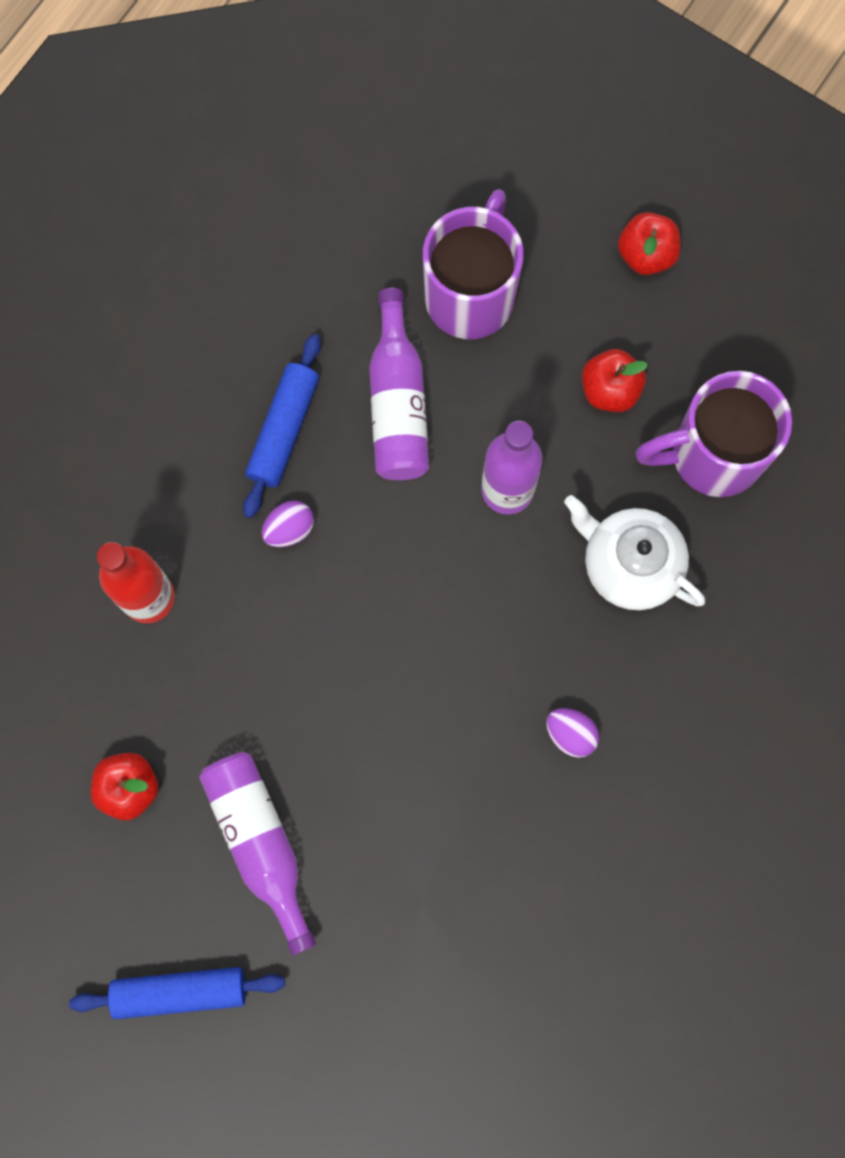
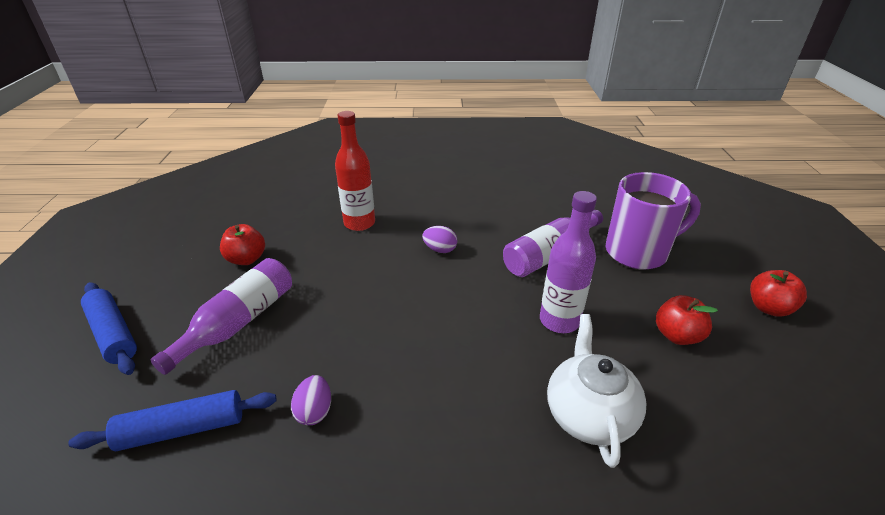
camera: 55 degrees right, 40 degrees down
(283, 430) = (488, 226): blue rolling pin -> blue rolling pin (182, 429)
(570, 734) = (430, 453): purple egg -> purple egg (315, 411)
(712, 455) = (720, 419): purple mug -> none

